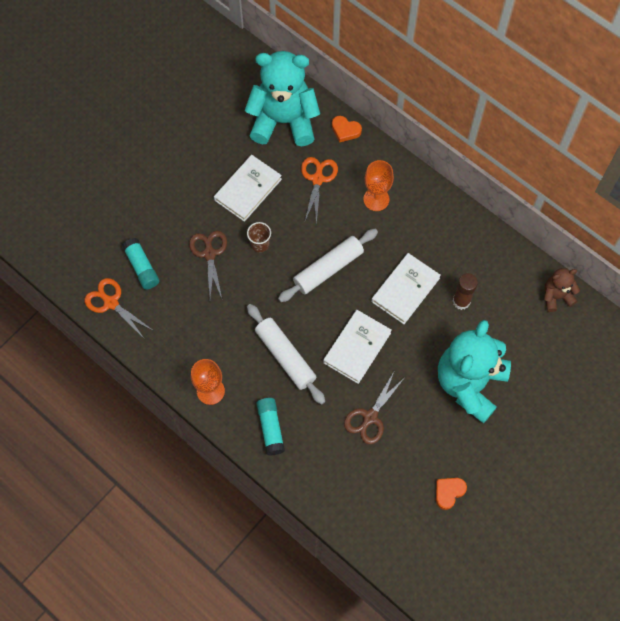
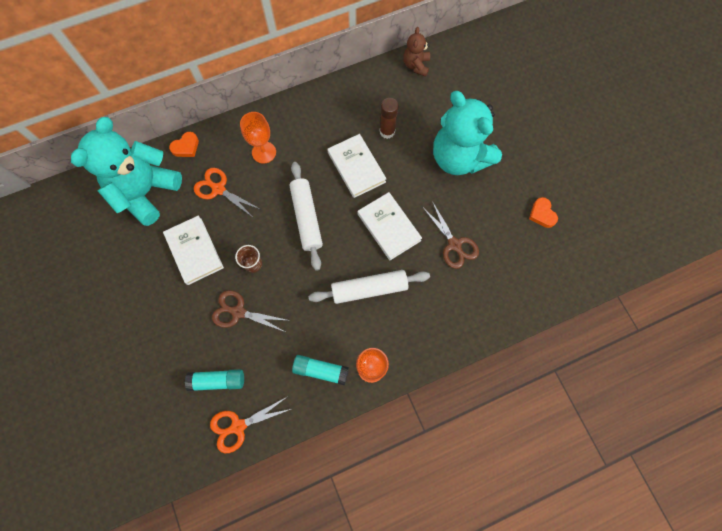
camera: 65 degrees left, 5 degrees up
(270, 428) = (429, 330): turquoise glue stick -> turquoise glue stick (321, 370)

